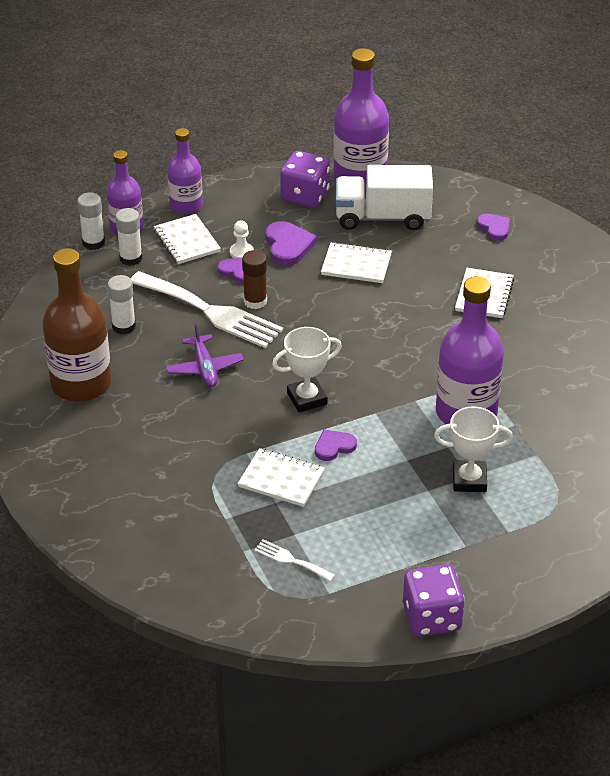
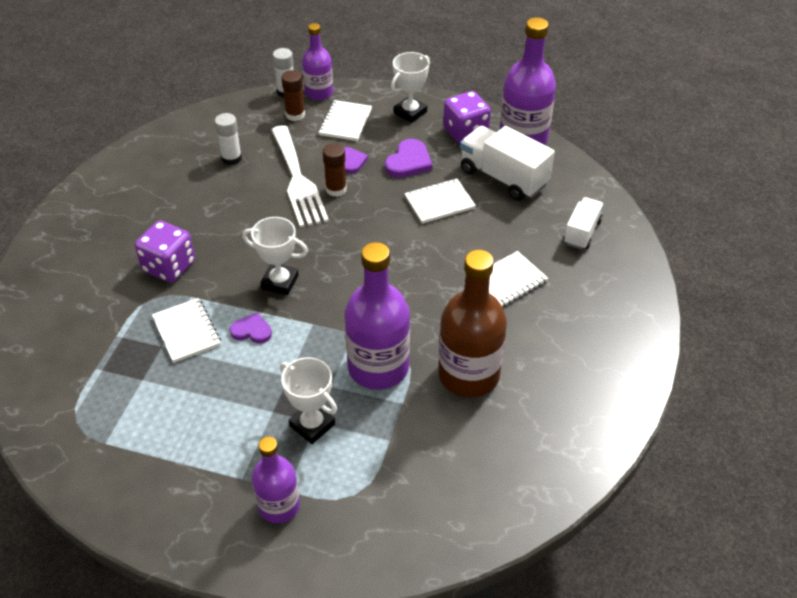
camera: 40 degrees right, 5 degrees up
(81, 383) = (157, 182): brown bottle -> brown bottle (468, 375)
(131, 258) = (295, 115): white glue stick -> brown glue stick
(186, 205) = (376, 97): purple bottle -> purple bottle (279, 506)
(204, 368) = (243, 217): purple plane -> none
(234, 203) = (410, 112): none -> white trophy
(241, 252) = (371, 149): white pawn -> none
(291, 560) = (114, 398): white fork -> none
(356, 265) = (439, 202): white notebook -> white notebook turned 75 degrees counterclockwise
(431, 617) = (144, 520): purple dice -> purple dice (169, 266)
(494, 228) = (582, 232): purple heart -> white truck

